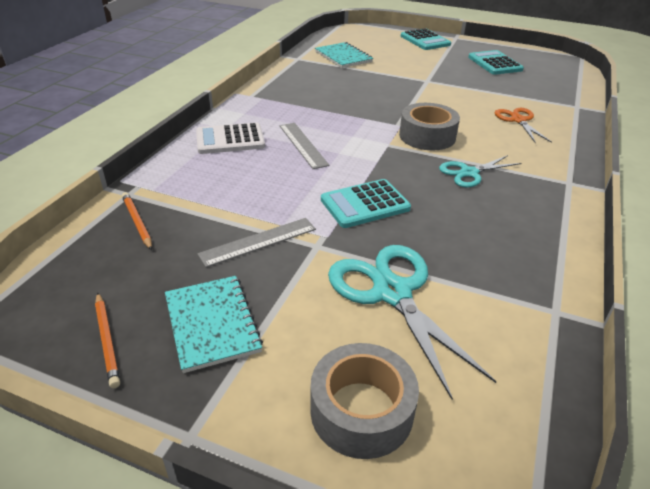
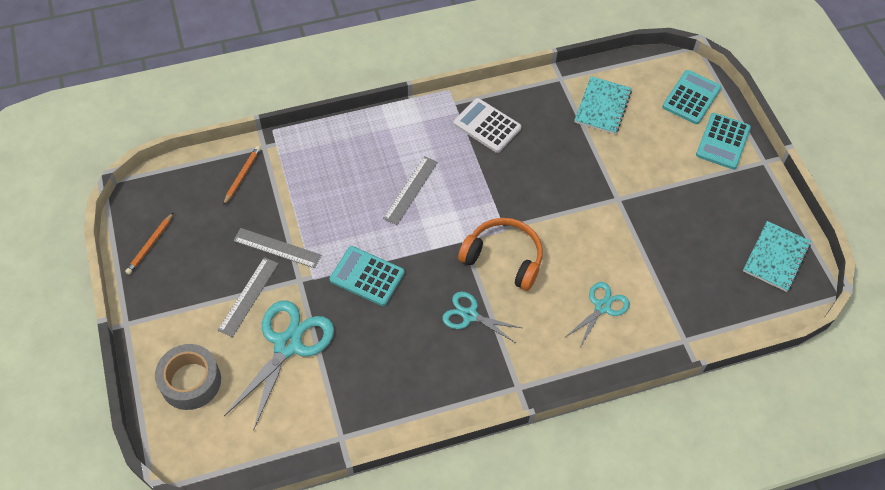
camera: 50 degrees right, 20 degrees up
(212, 323) = (195, 278): turquoise notebook -> turquoise notebook (776, 257)
(230, 139) = (375, 143): white calculator -> white calculator (487, 126)
(292, 292) = (248, 296): none -> grey ruler
(427, 136) = (503, 258): grey tape -> orange headphones
(495, 63) = (724, 229): turquoise calculator -> turquoise calculator (691, 97)
(518, 120) = (602, 307): orange scissors -> turquoise scissors

